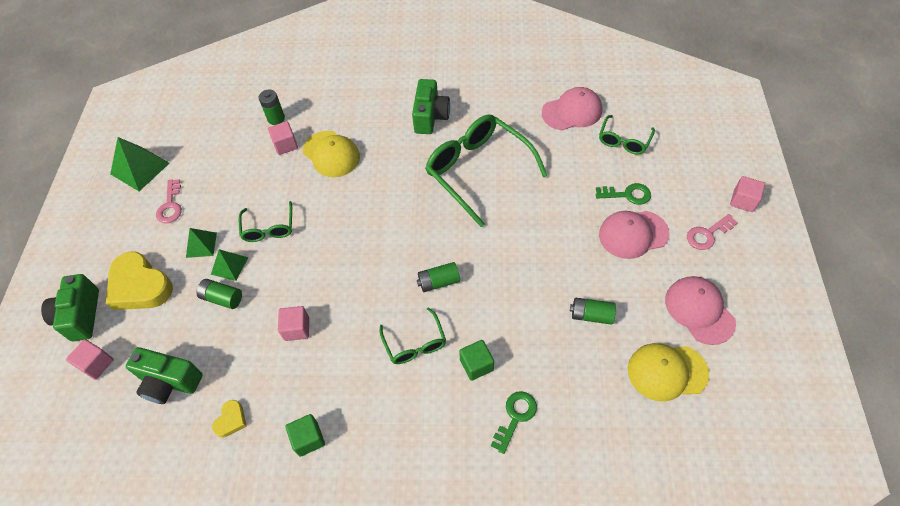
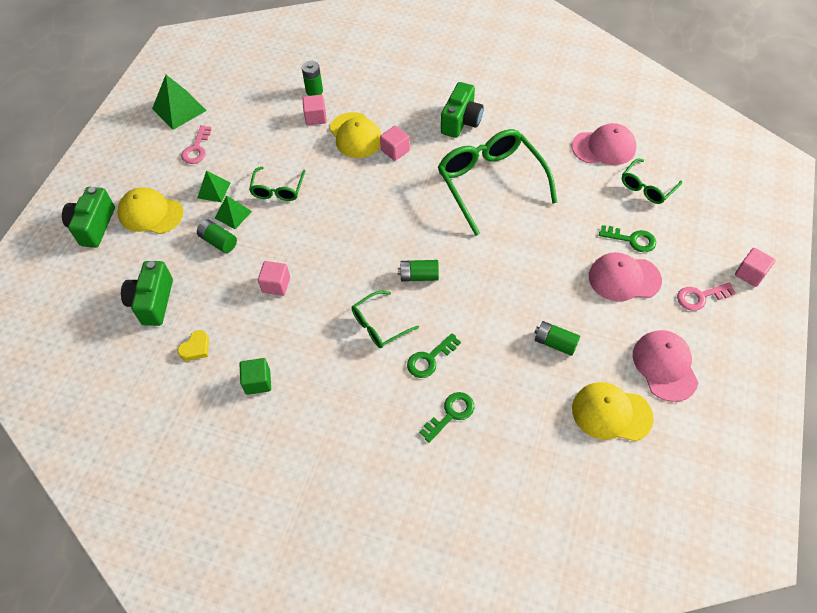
camera: 15 degrees right, 0 degrees up
(96, 364) = (96, 270): pink cube -> pink cube (395, 150)
(140, 286) = (150, 213): yellow heart -> yellow cap
(169, 382) = (153, 302): green camera -> green camera turned 60 degrees clockwise
(415, 343) = (379, 325): green glasses -> green glasses turned 60 degrees clockwise
(476, 365) = (430, 359): green cube -> green key

